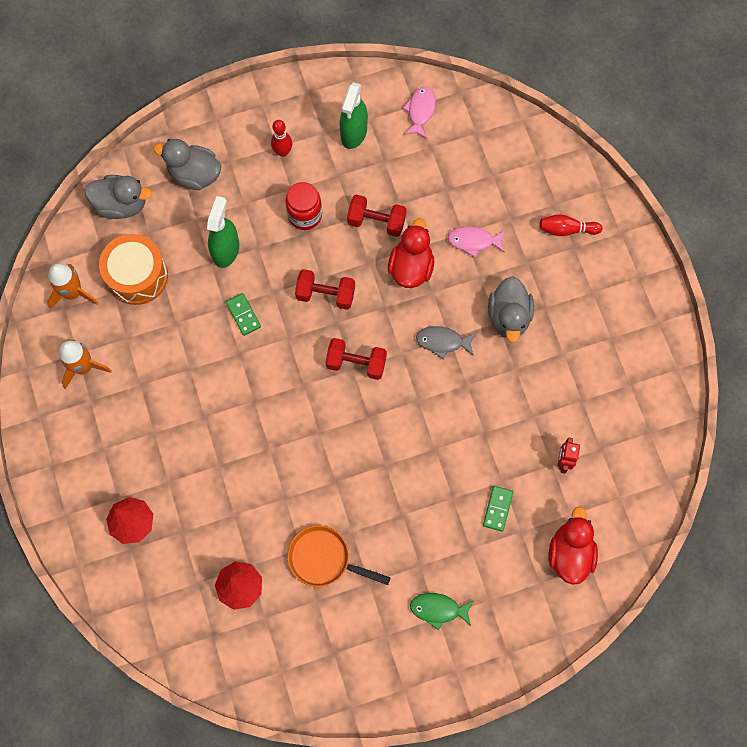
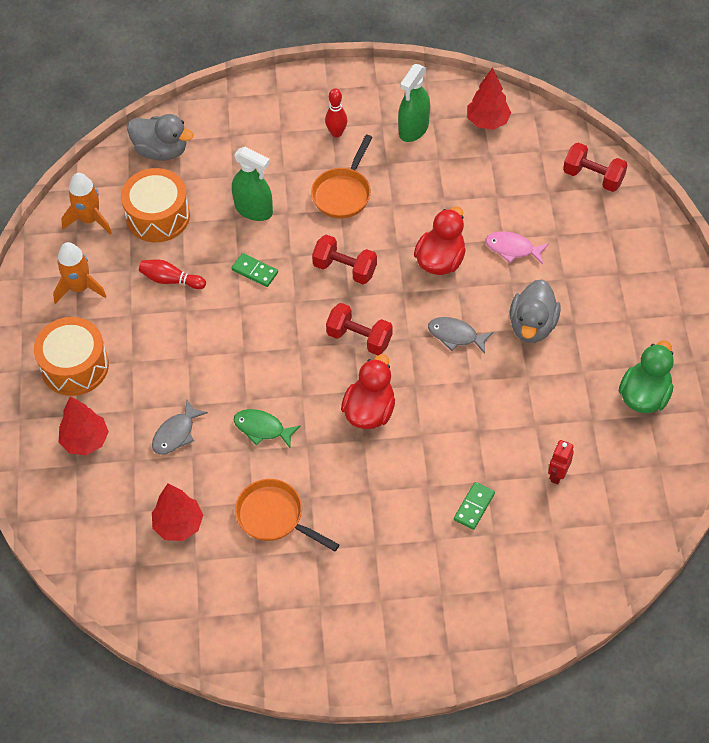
camera: 15 degrees right, 15 degrees down
(102, 449) = (75, 366): none -> orange drum
(194, 174) = (242, 137): grey duck -> none
(214, 497) = (176, 433): none -> grey fish
(226, 250) = (254, 210): green spray bottle -> green spray bottle turned 90 degrees clockwise
(243, 315) = (254, 271): green domino -> green domino turned 45 degrees counterclockwise
(305, 215) = (343, 193): red jar -> orange pan
(376, 222) = (415, 212): red dumbbell -> red dumbbell (593, 177)
(420, 111) = (487, 121): pink fish -> red tree
(438, 609) = (383, 592): green fish -> green fish (262, 428)
(566, 229) = (614, 256): red bowling pin -> red bowling pin (171, 280)
(569, 553) = (542, 567): red duck -> red duck (369, 411)
(622, 366) = (644, 395): none -> green duck

